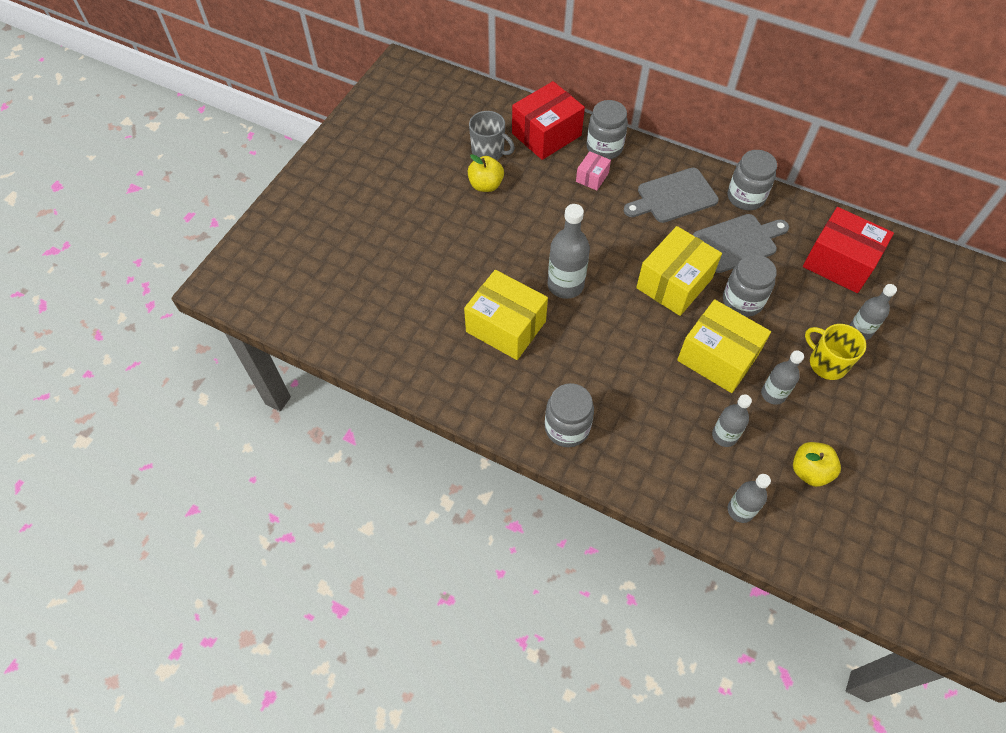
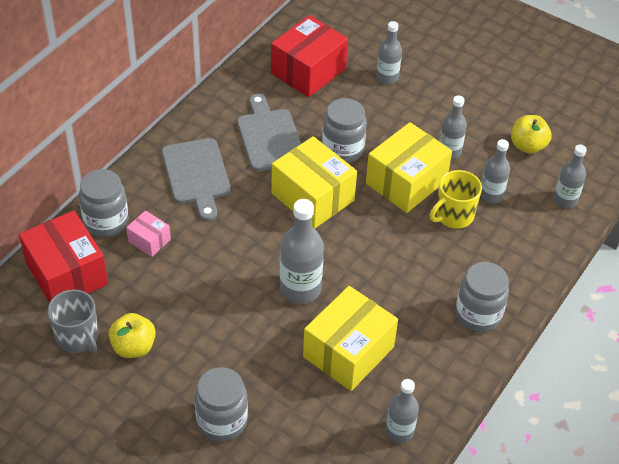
camera: 85 degrees left, 10 degrees down
(431, 370) = (399, 431): none -> grey bottle
(488, 152) = (78, 337): grey mug -> grey mug turned 105 degrees clockwise
(745, 197) = (211, 118): grey jar -> grey jar (222, 421)
(826, 363) = (419, 108): yellow mug -> yellow mug (453, 215)

